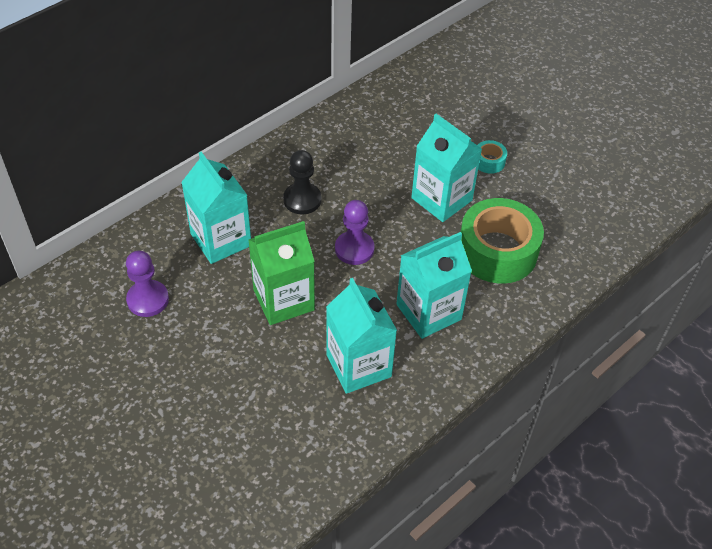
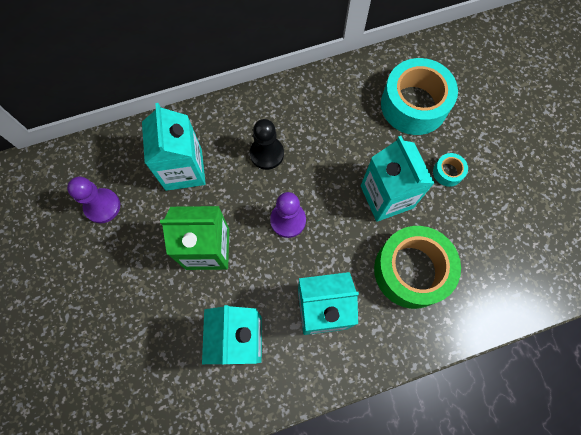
camera: 25 degrees right, 20 degrees up
(427, 116) = (414, 105): none -> turquoise tape

